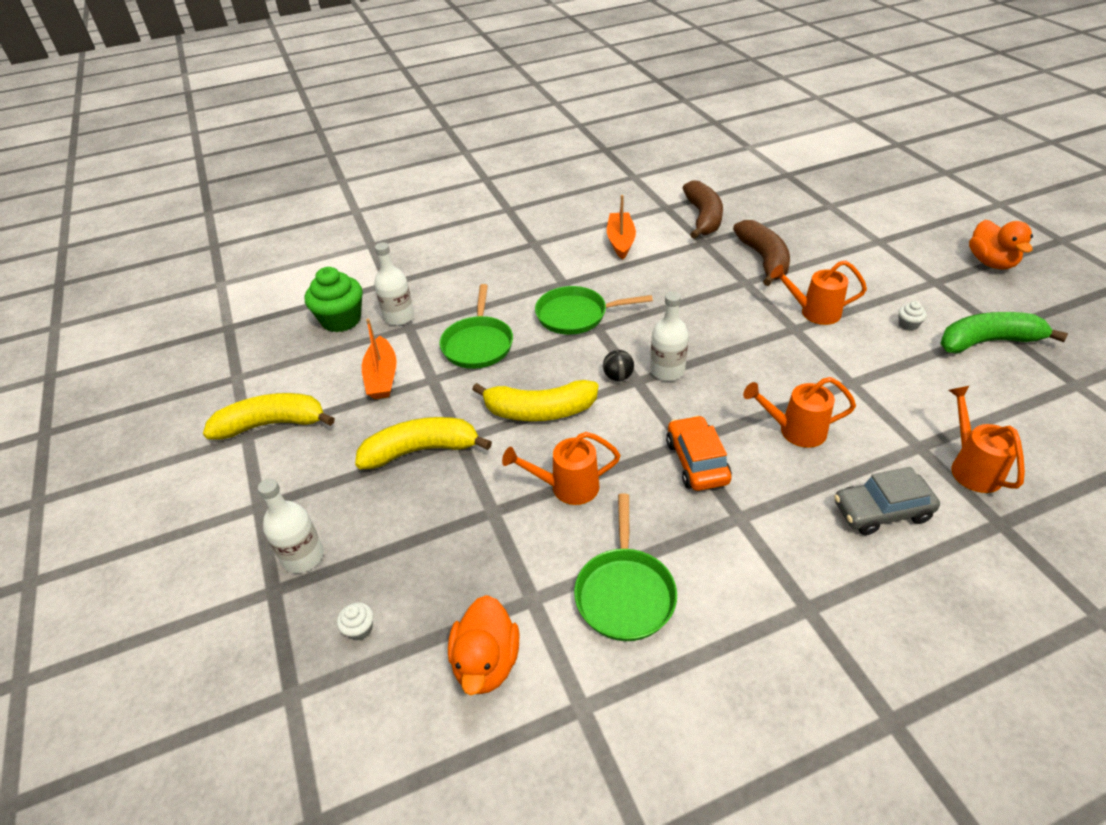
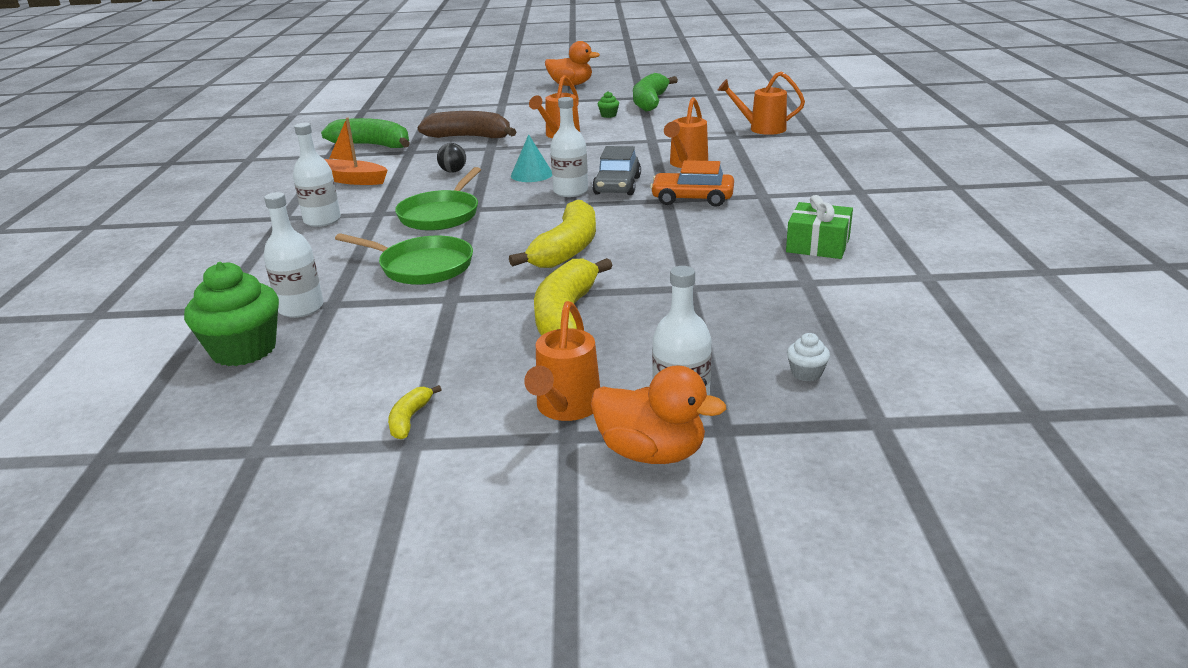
camera: 70 degrees left, 15 degrees down
(272, 424) = (409, 419): yellow banana -> yellow banana, size x0.44
(382, 377) = (408, 329): orange boat -> none
(486, 662) = (870, 310): orange duck -> orange duck (651, 453)
(537, 263) = (322, 220): none -> white bottle
(567, 487) = (682, 250): orange watering can -> orange watering can (566, 408)
(618, 377) = (556, 210): black ball -> black ball (453, 171)
(624, 593) = (818, 245): green pan -> green gift
(694, 332) = (531, 174): none -> turquoise cone
(703, 218) = (372, 145): brown banana -> green banana
(882, 511) = (784, 156): grey car -> grey car (617, 186)
(908, 325) = (608, 115): white cupcake -> green cupcake

